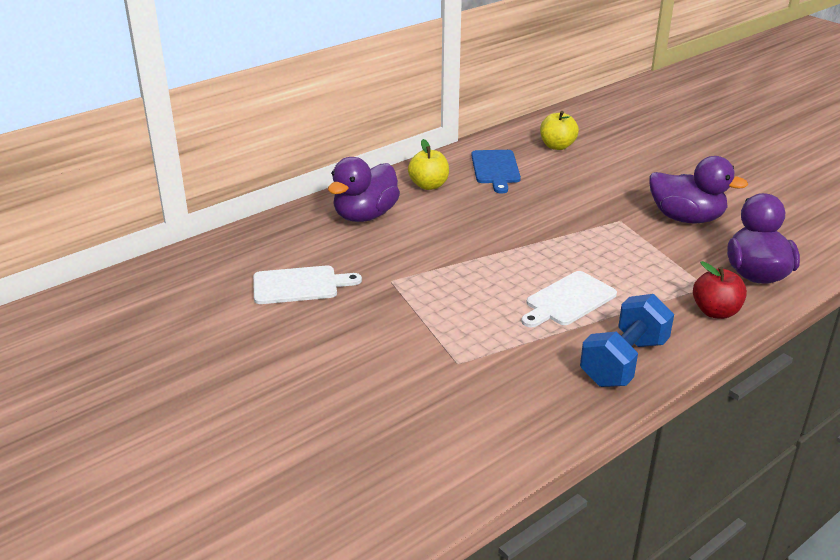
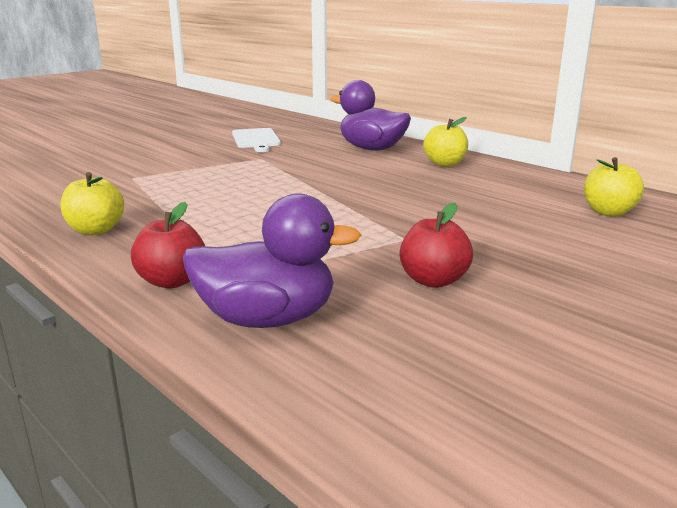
camera: 85 degrees right, 10 degrees down
(495, 169) = (507, 185): blue cutting board -> none
(568, 300) = (217, 211): white cutting board -> none
(624, 362) = (96, 230): blue dumbbell -> yellow apple
(686, 218) = (433, 280): purple duck -> red apple

